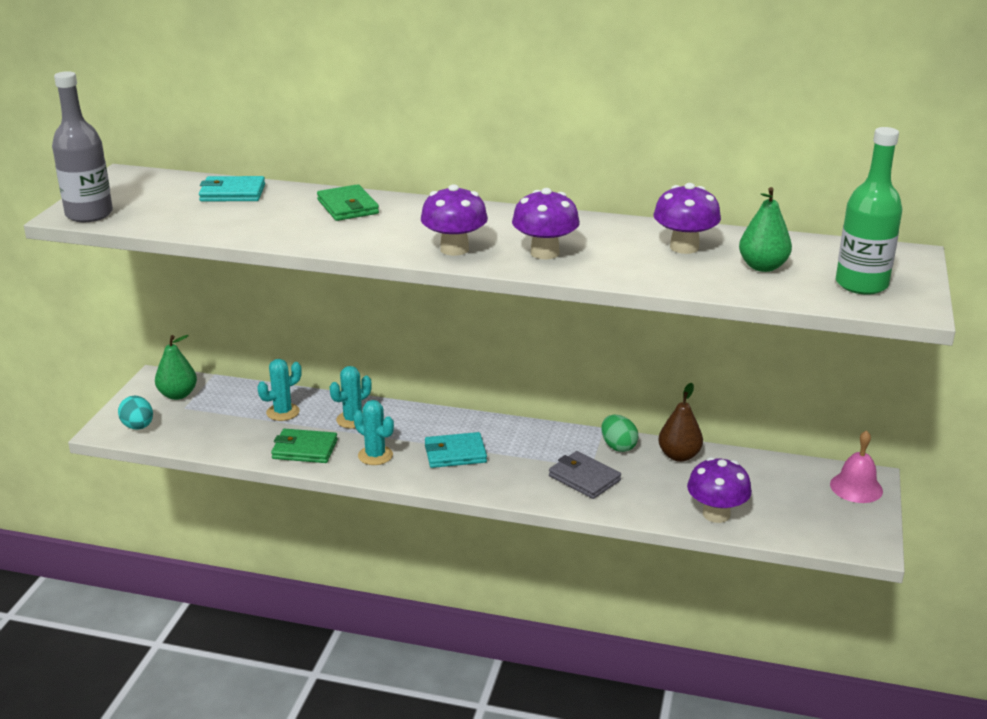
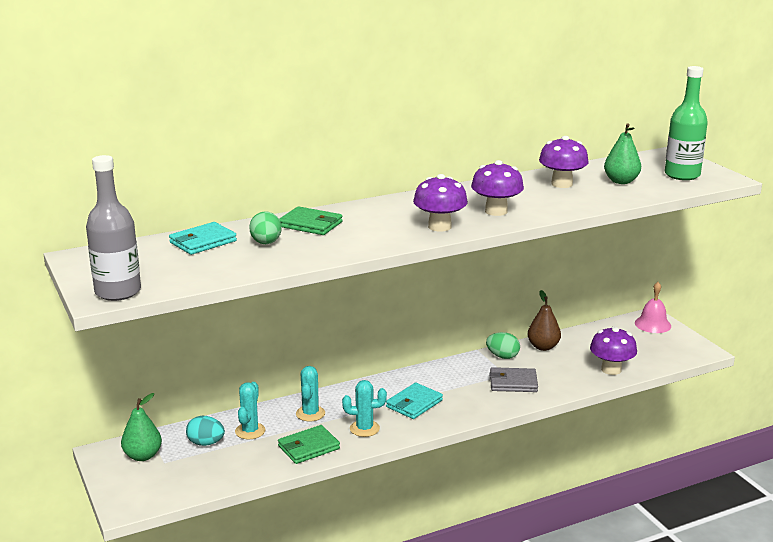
camera: 40 degrees left, 5 degrees down
(138, 427) = (148, 492): turquoise egg -> turquoise egg (206, 443)
(276, 211) = (266, 243): none -> green egg

